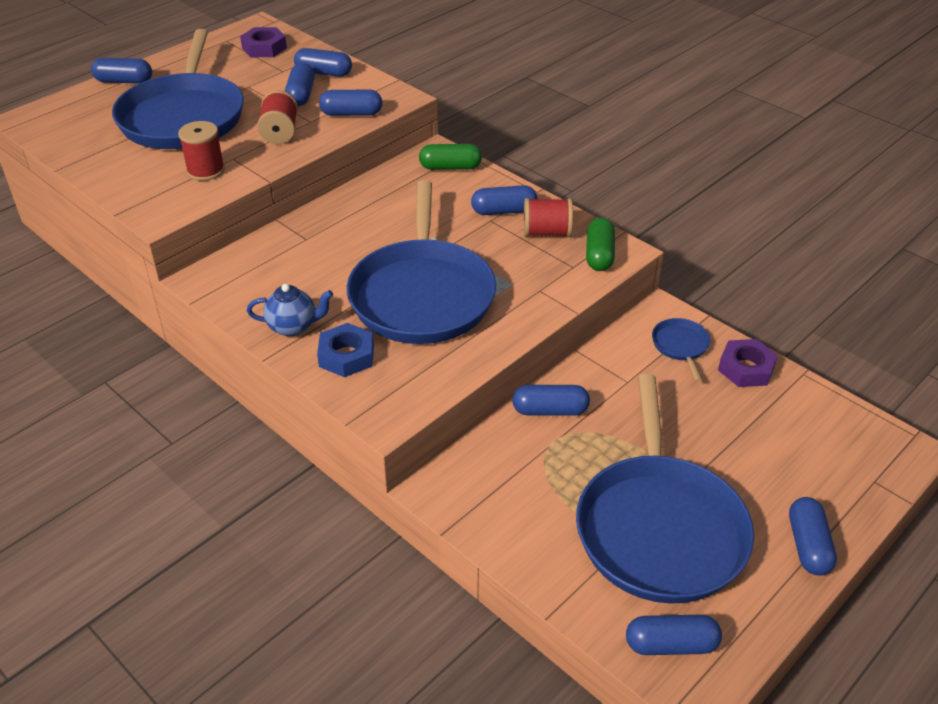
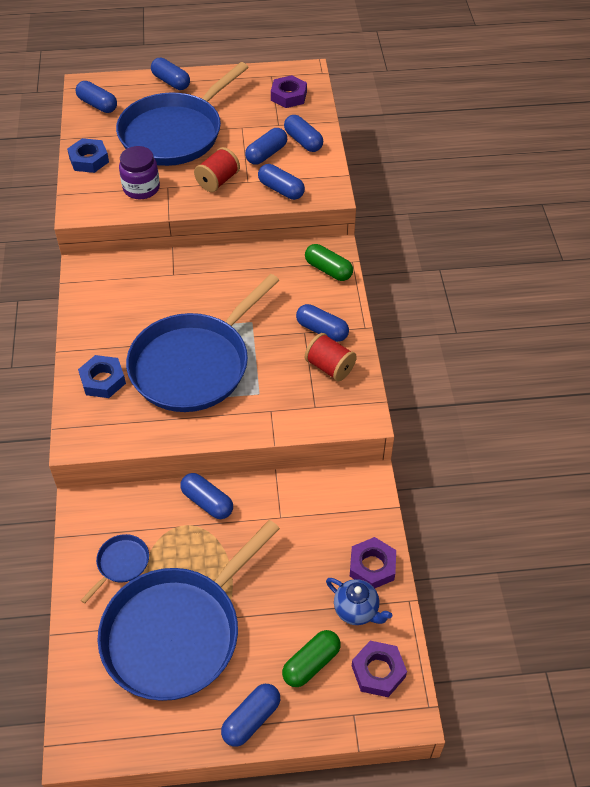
camera: 40 degrees right, 10 degrees up
(113, 173) = (89, 160): none -> blue nut
(206, 170) = (141, 188): red spool -> purple jar
(293, 327) = (96, 338): blue teapot -> blue teapot (356, 610)
(599, 255) = (344, 409): green capsule -> green capsule (311, 663)
(671, 645) = (95, 708): blue capsule -> blue capsule (97, 105)
(680, 346) = (348, 516): blue pan -> blue pan (121, 564)
(849, 437) = (378, 671): none -> purple nut

